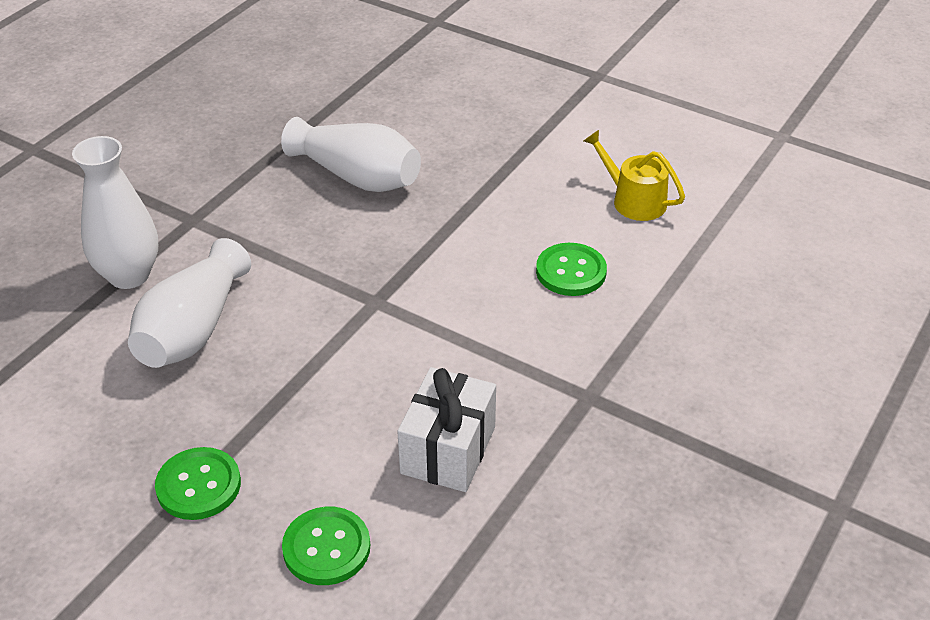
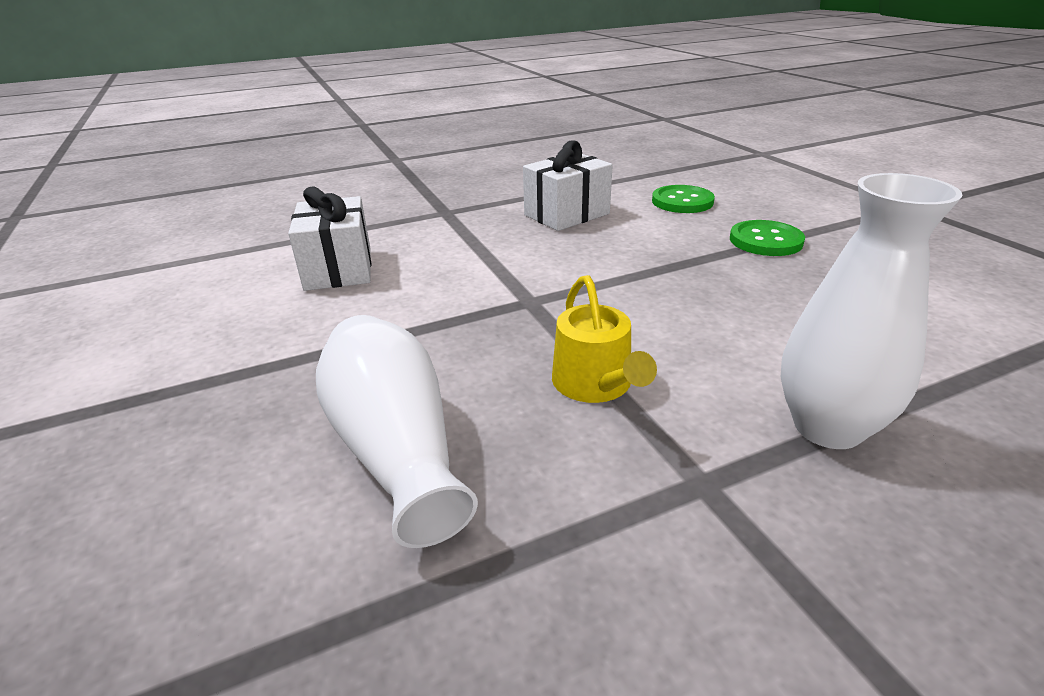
camera: 145 degrees left, 10 degrees down
(193, 329) = (743, 336): white vase -> none
(571, 271) = (339, 269): green button -> white gift
(633, 200) = (186, 299): yellow watering can -> yellow watering can (595, 384)

